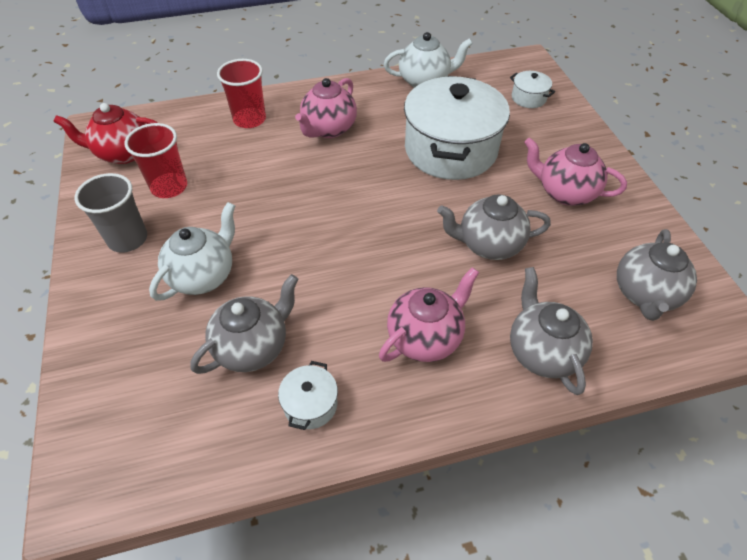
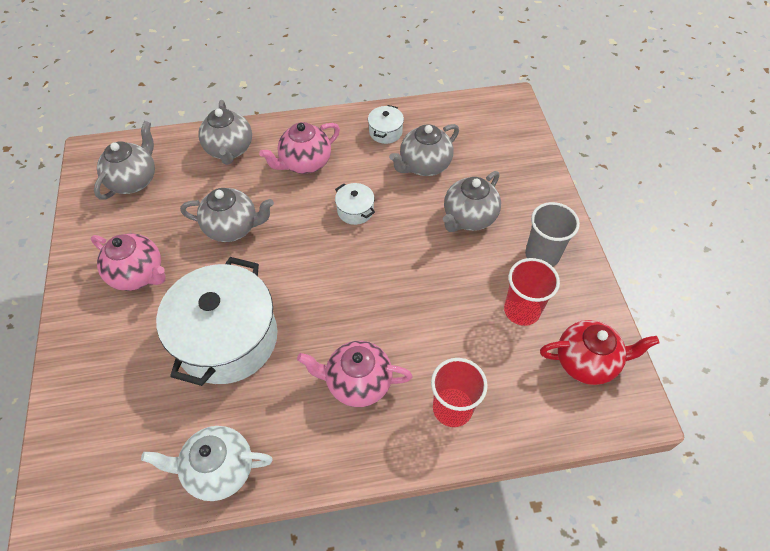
camera: 175 degrees left, 5 degrees up
(203, 275) = (469, 218): white teapot -> grey teapot
(328, 129) = (357, 383): pink teapot -> pink teapot turned 120 degrees counterclockwise
(528, 98) = (98, 421): white pot -> white pot (355, 210)

